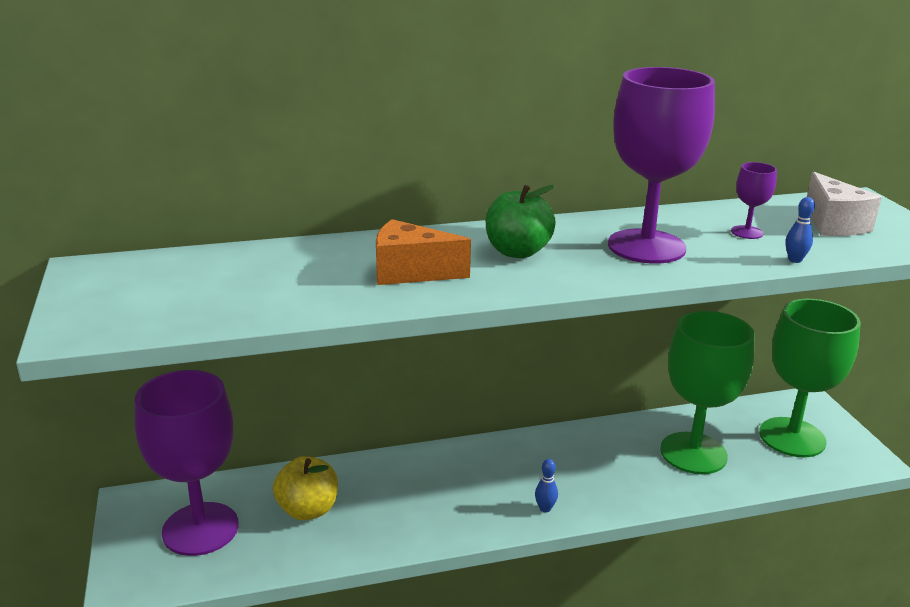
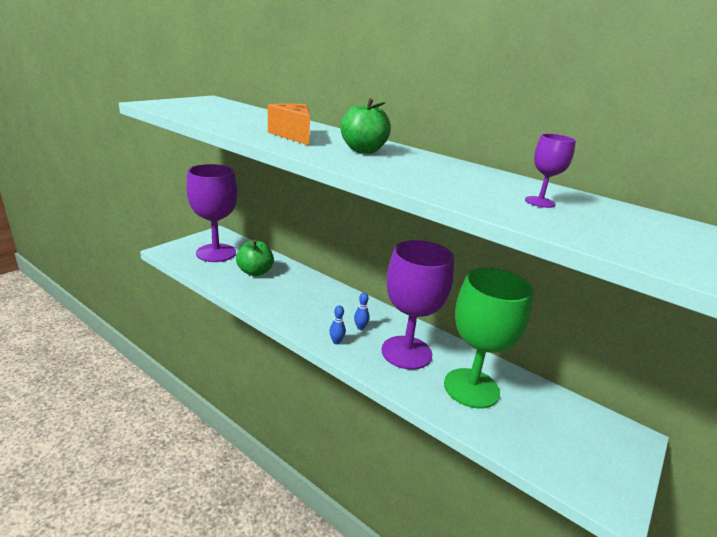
camera: 50 degrees right, 0 degrees up
(308, 510) = (255, 272): yellow apple -> green apple
(646, 246) = (440, 176): purple goblet -> purple goblet (406, 352)
(792, 437) = (567, 438): green goblet -> none
(795, 260) = (526, 221): blue bowling pin -> blue bowling pin (360, 327)
(833, 224) = (642, 231): white cheese -> none

